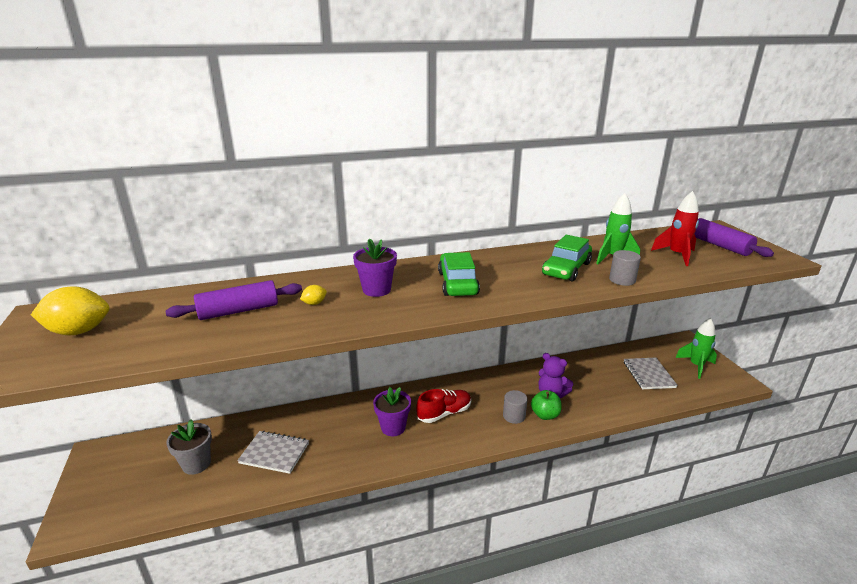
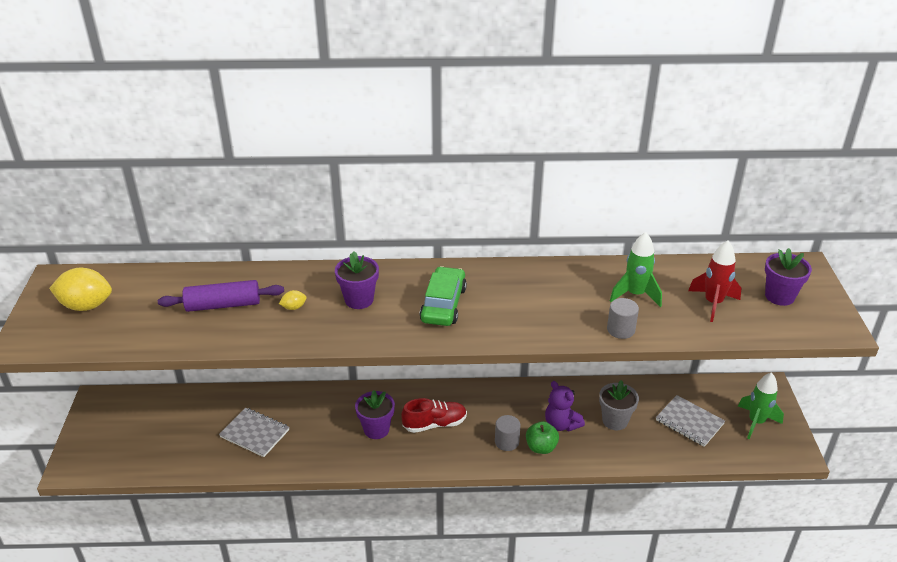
camera: 15 degrees right, 10 degrees up
(196, 464) = (183, 429): grey flower pot -> grey flower pot (615, 421)
(566, 269) = (570, 303): green car -> none
(648, 374) = (689, 422): grey notebook -> grey notebook turned 60 degrees counterclockwise
(719, 245) = (779, 296): purple rolling pin -> purple flower pot

